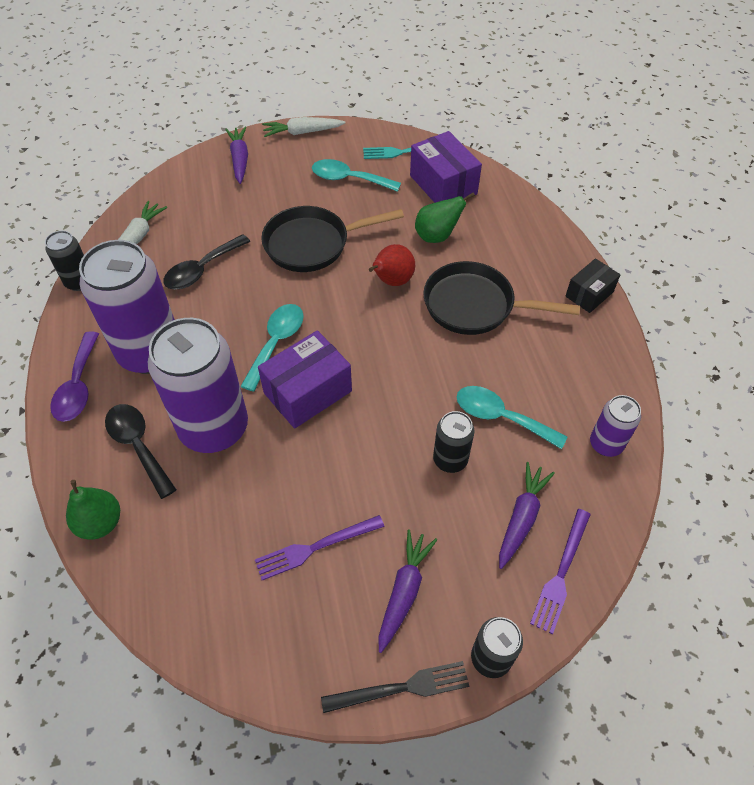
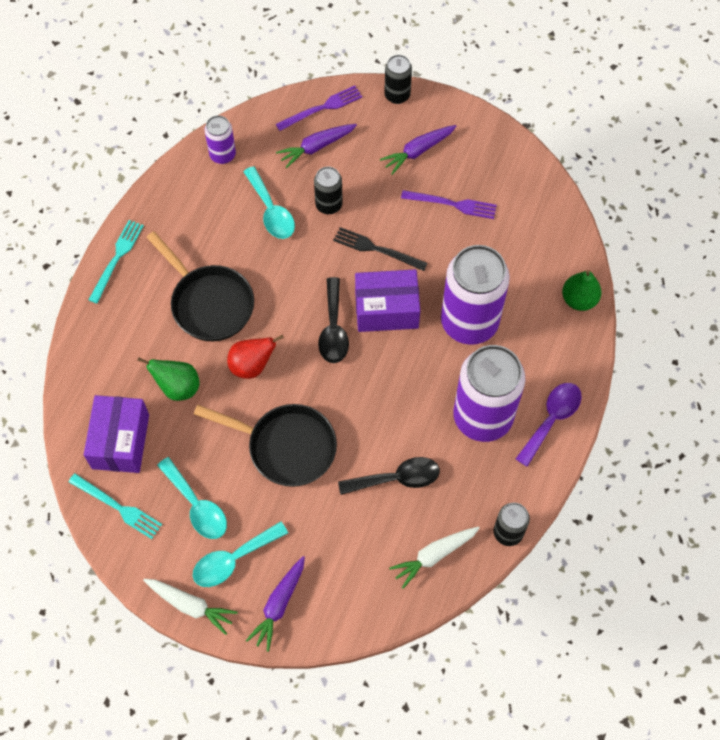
camera: 145 degrees left, 10 degrees up
(138, 446) = (529, 341): black spoon -> black spoon (333, 329)
(276, 343) = (382, 365): turquoise spoon -> turquoise spoon (233, 559)
(400, 688) = (455, 110): black fork -> black fork (377, 249)
(589, 294) = (117, 259): black box -> turquoise fork

